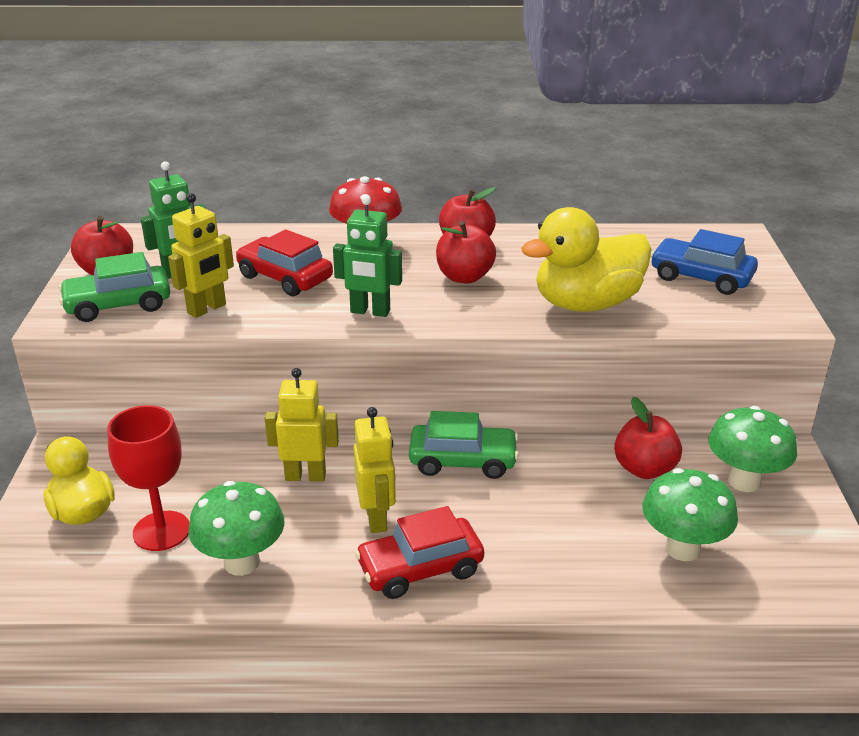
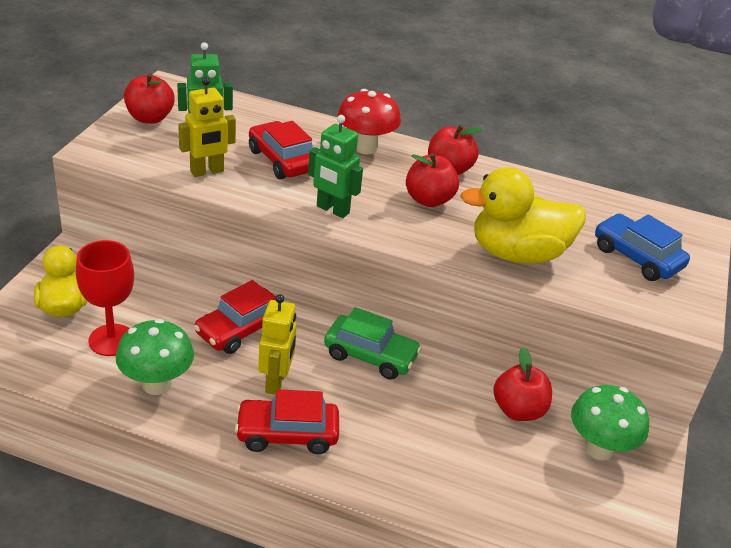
camera: 15 degrees right, 5 degrees up
(118, 305) = (143, 149): green car -> none
(305, 476) = (240, 329): yellow robot -> red car
(682, 548) = (509, 489): green mushroom -> none

